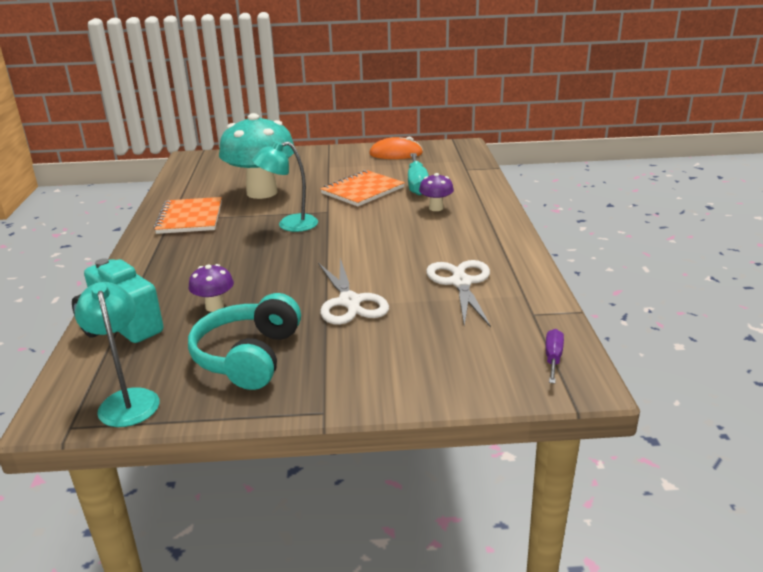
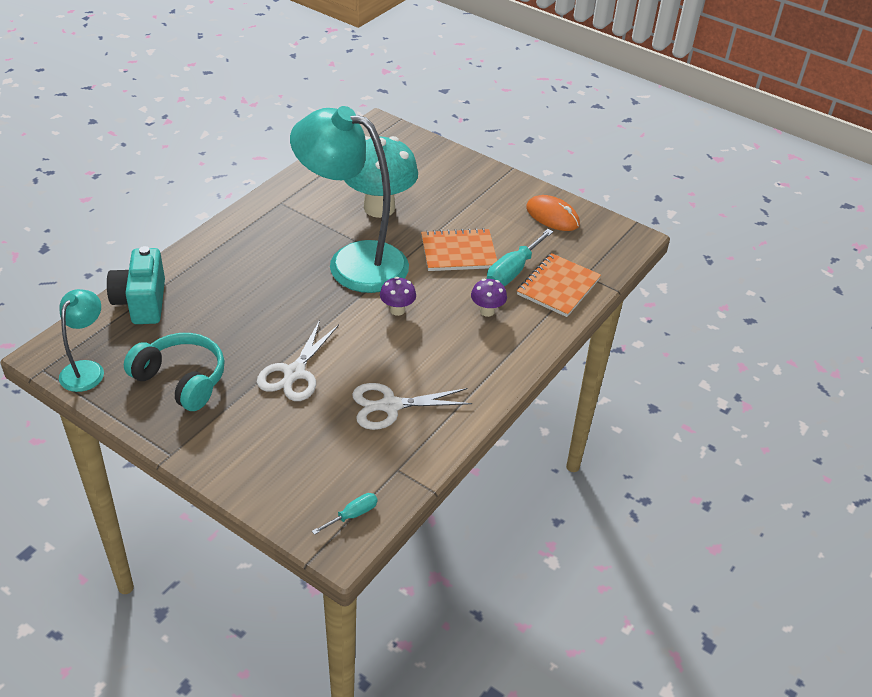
camera: 35 degrees right, 15 degrees up
(190, 218) = (295, 210): orange notebook -> orange notebook (558, 287)
(214, 307) = (210, 320): purple mushroom -> purple mushroom (397, 310)
(249, 357) = (181, 380): turquoise headphones -> turquoise headphones turned 75 degrees clockwise
(289, 225) = (353, 262): turquoise lamp -> turquoise lamp, size x2.06
(461, 283) = (390, 406): white scissors -> white scissors turned 135 degrees counterclockwise
(553, 358) = (352, 515): purple screwdriver -> turquoise screwdriver

